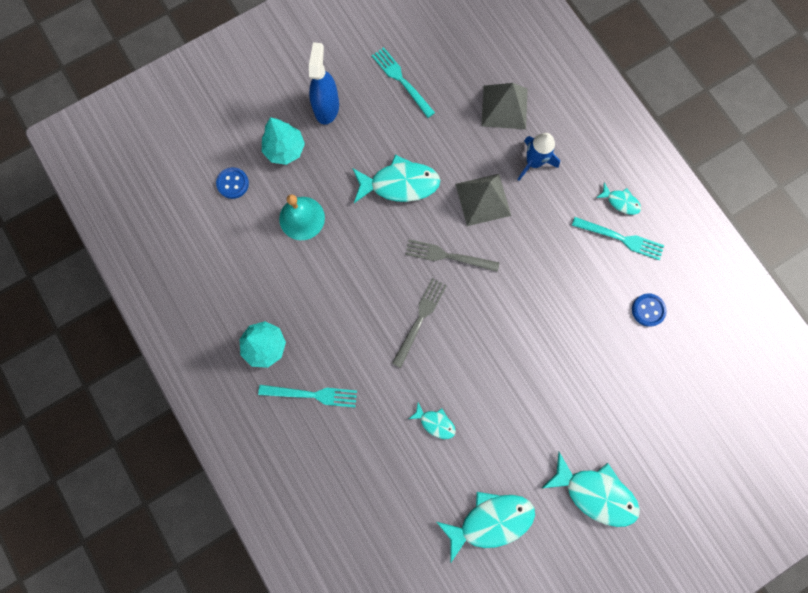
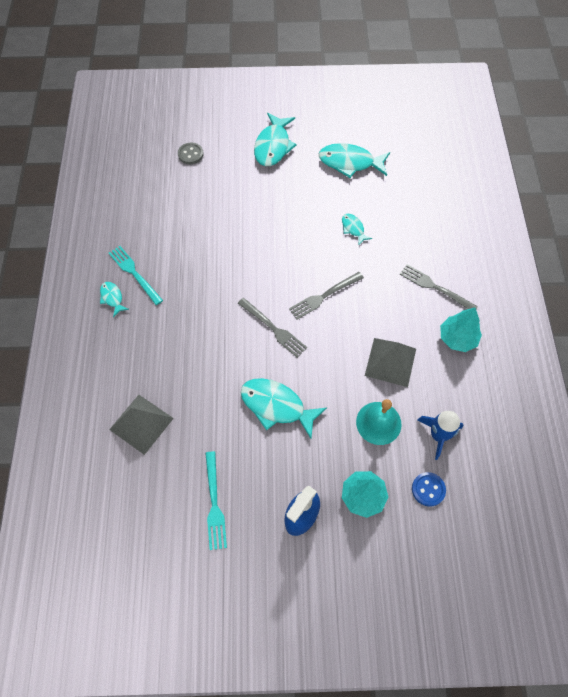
camera: 150 degrees left, 15 degrees down
(312, 394) = (435, 287): turquoise fork -> grey fork
(483, 199) = (216, 356): grey pyramid -> grey pyramid (390, 362)
(533, 162) = (153, 363): blue rocket -> blue rocket (438, 435)
(595, 492) = (273, 146): turquoise fish -> turquoise fish turned 135 degrees counterclockwise
(648, 310) = (155, 221): blue button -> none
(679, 422) = (190, 154): none -> grey button

